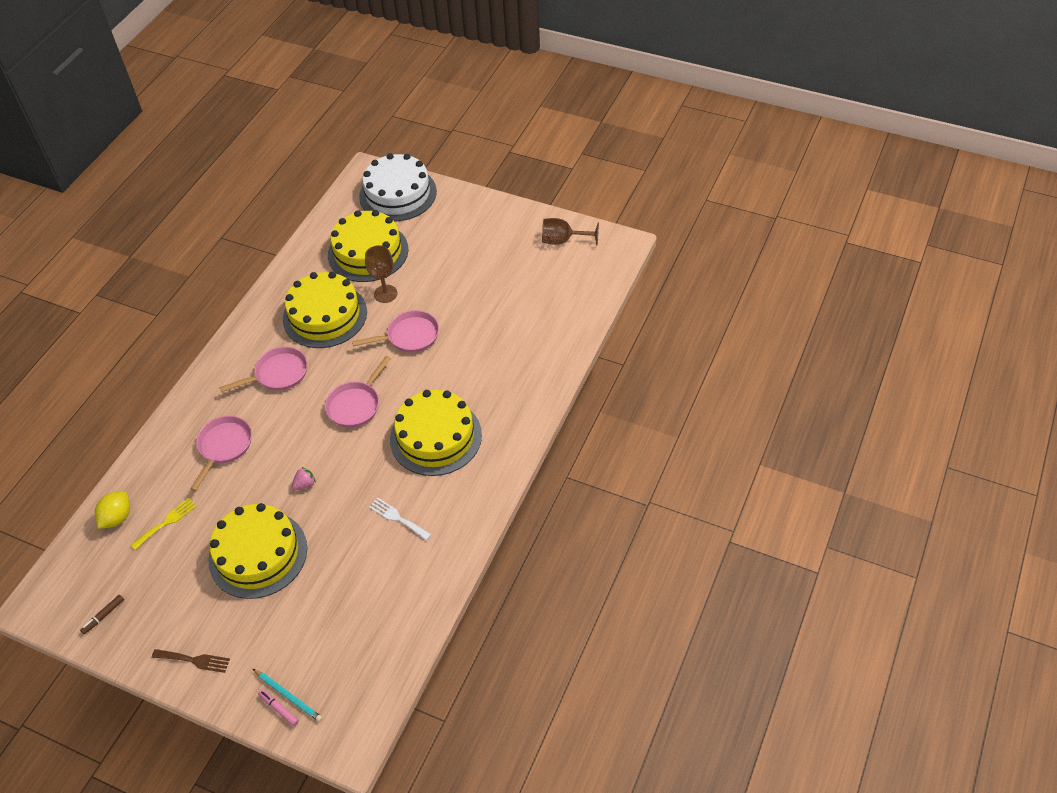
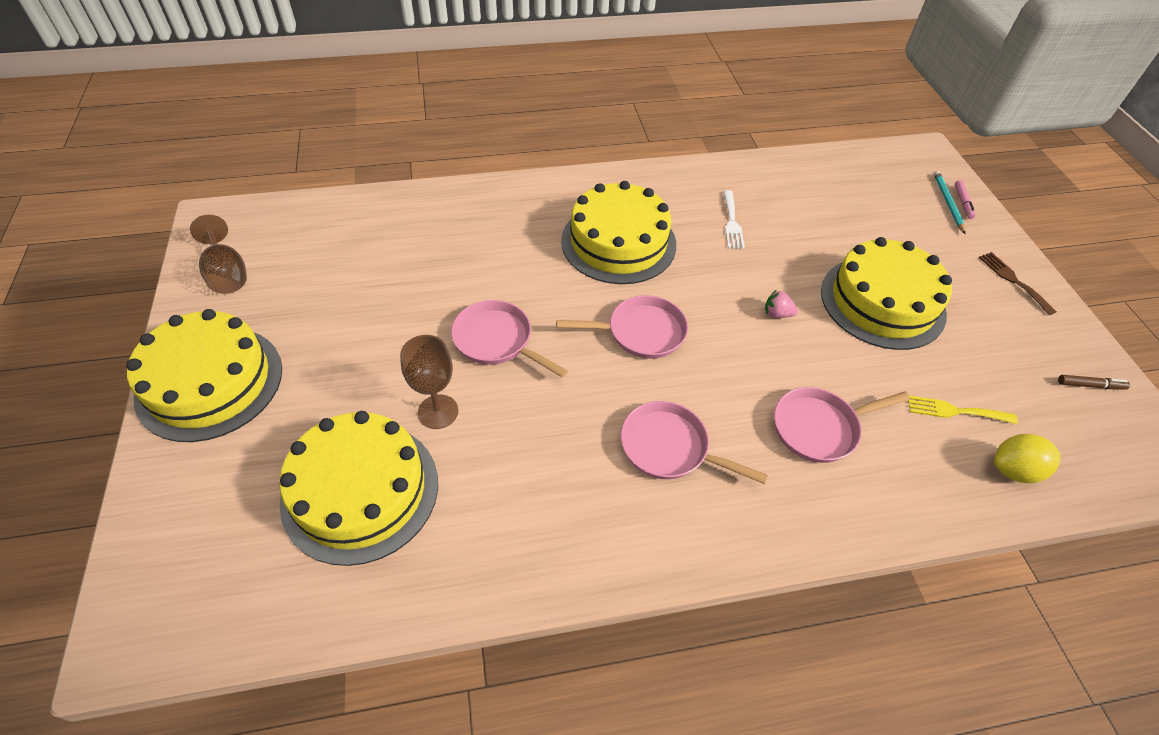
camera: 130 degrees left, 0 degrees up
(325, 315) = (528, 462): yellow cake -> yellow cake (210, 382)
(398, 194) = (184, 538): white cake -> none

